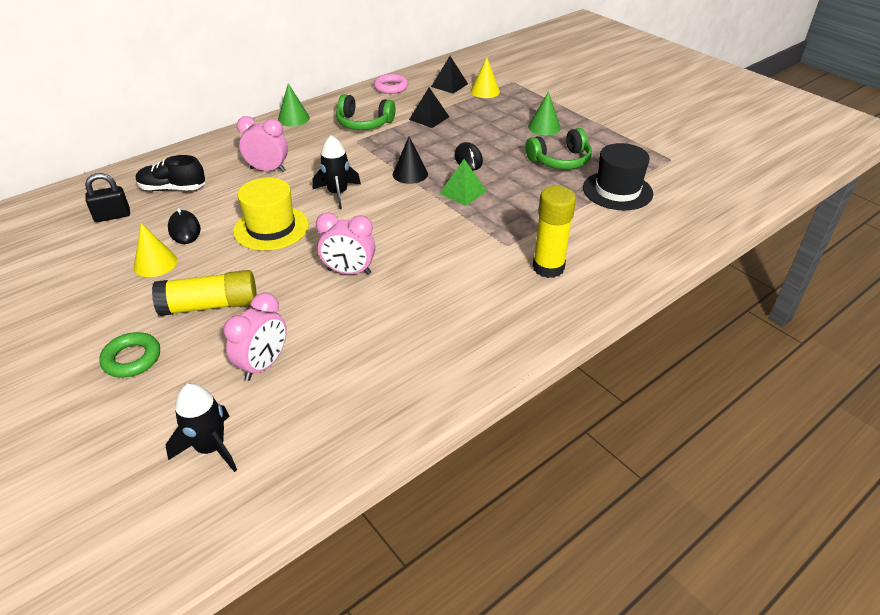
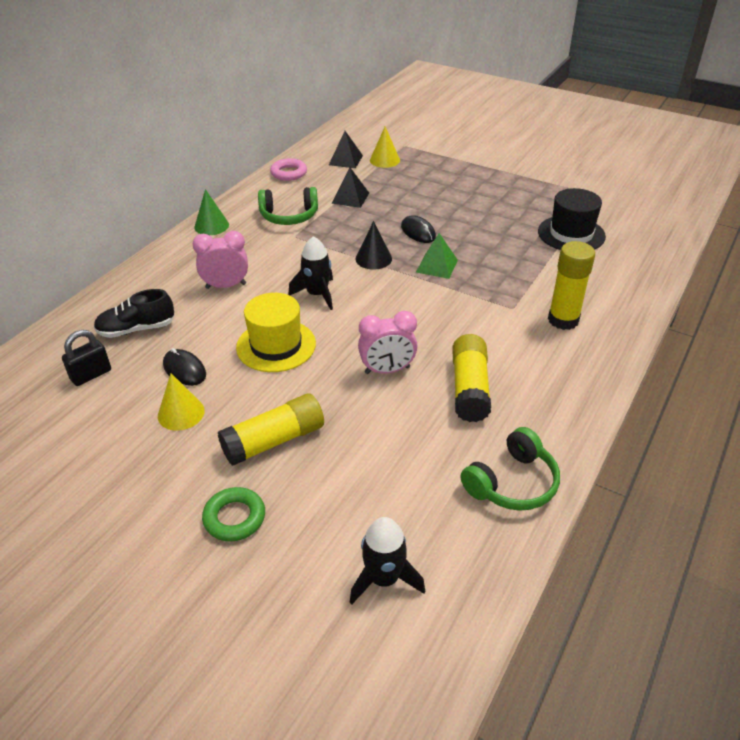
camera: 20 degrees left, 0 degrees up
(263, 365) = (373, 484): pink clock -> none
(411, 306) = (469, 388): none -> yellow glue stick
(544, 127) = (465, 186): green cone -> none
(560, 160) = (502, 216): green headphones -> green headphones (512, 483)

